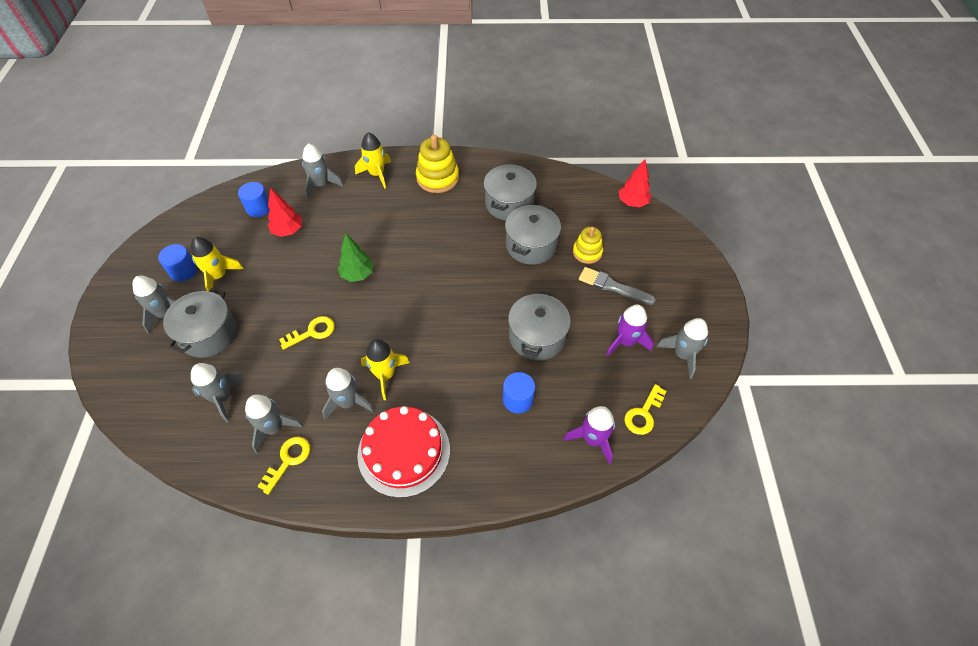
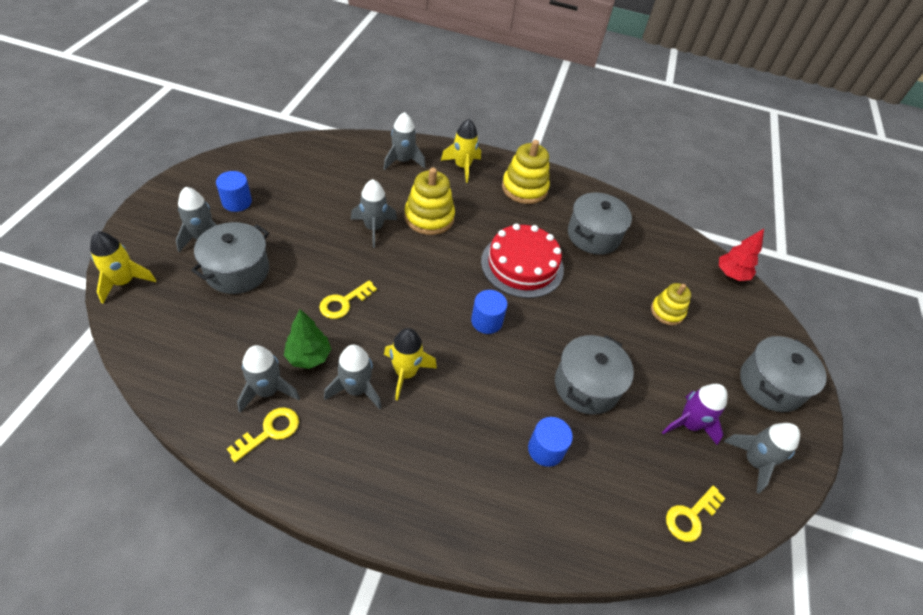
camera: 10 degrees right, 5 degrees down
(219, 276) = (269, 217): yellow rocket -> yellow rocket (124, 282)
(222, 398) = (226, 341): grey rocket -> grey rocket (374, 228)
(258, 208) = (333, 164): blue cylinder -> blue cylinder (486, 321)
(288, 231) = (354, 194): red tree -> none
(312, 332) = (343, 303): yellow key -> yellow key turned 150 degrees clockwise
(357, 274) = (411, 258): green tree -> green tree (309, 357)
(362, 231) = (429, 217): none -> yellow stacking toy
(404, 451) = (399, 465): red cake -> red cake (522, 265)
(531, 245) = (606, 285): grey pot -> grey pot (770, 384)
(592, 439) = (622, 526): purple rocket -> none
(612, 286) = (687, 357): grey brush -> none

